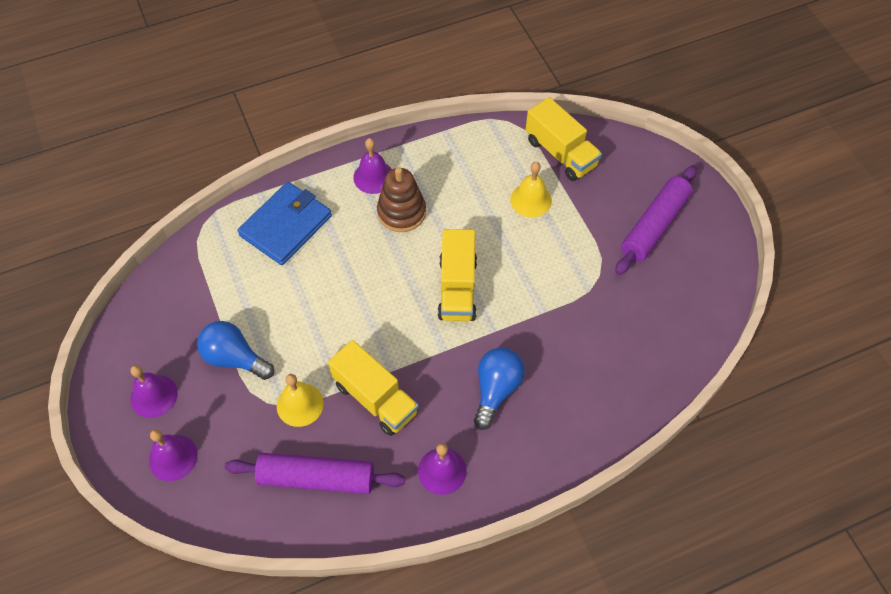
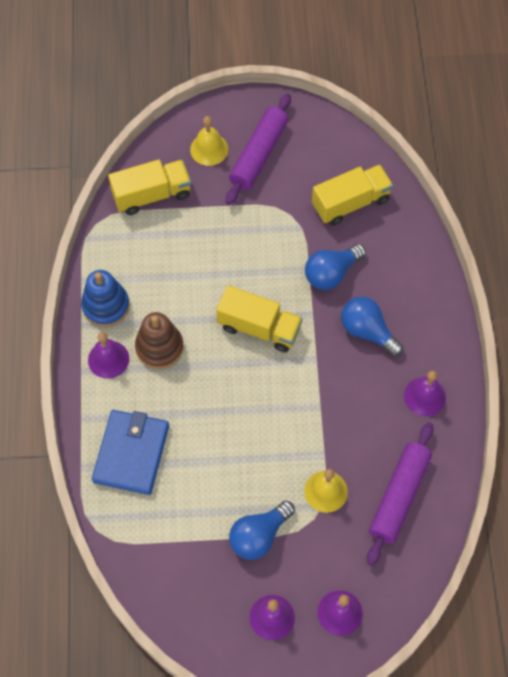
camera: 70 degrees left, 5 degrees up
(286, 225) = (131, 453): blue wallet -> blue wallet turned 45 degrees clockwise
(375, 398) = (342, 428): yellow truck -> yellow truck (350, 203)
(426, 157) = (106, 306): none -> blue stacking toy
(531, 200) = (192, 237): yellow bell -> yellow bell (209, 149)
(548, 334) = (331, 273): none -> blue light bulb
(654, 226) = (258, 154): purple rolling pin -> purple rolling pin turned 60 degrees clockwise

